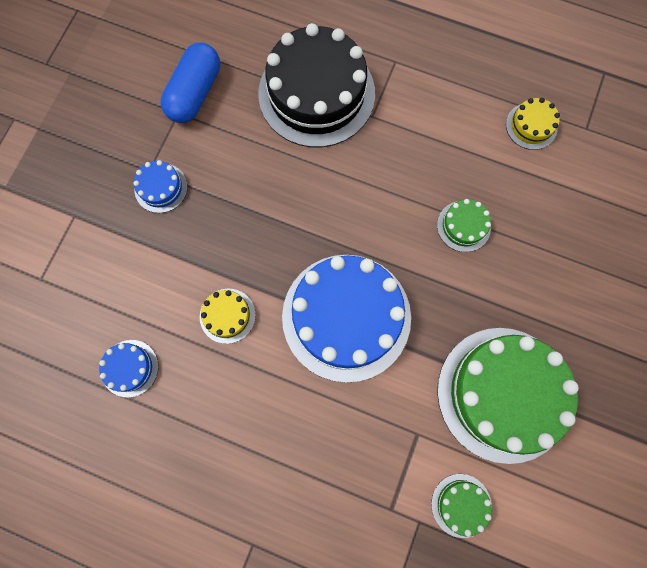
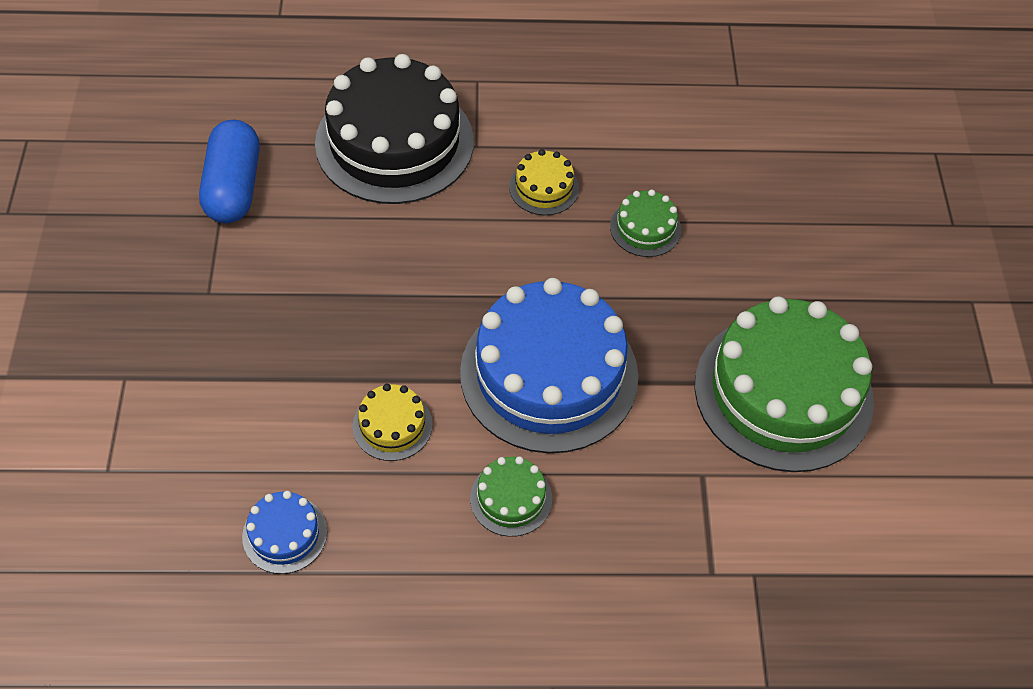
camera: 25 degrees left, 20 degrees down
(161, 188) = (234, 307): blue cake -> none
(461, 505) = (795, 534): green cake -> green cake (511, 498)
(531, 126) = (673, 100): yellow cake -> yellow cake (544, 187)

